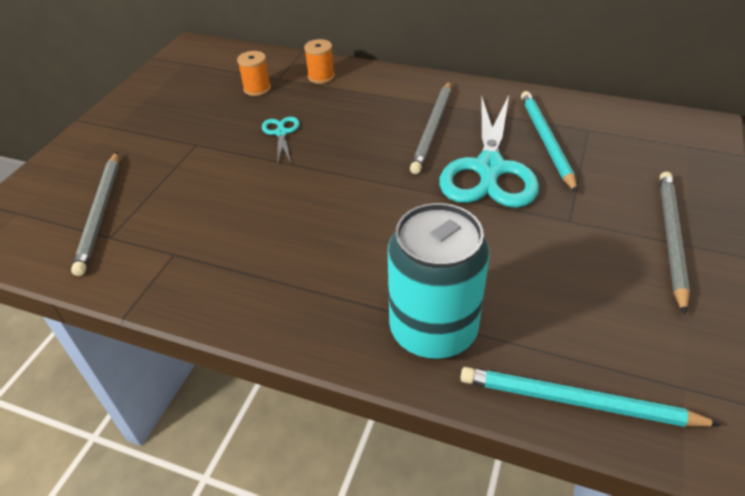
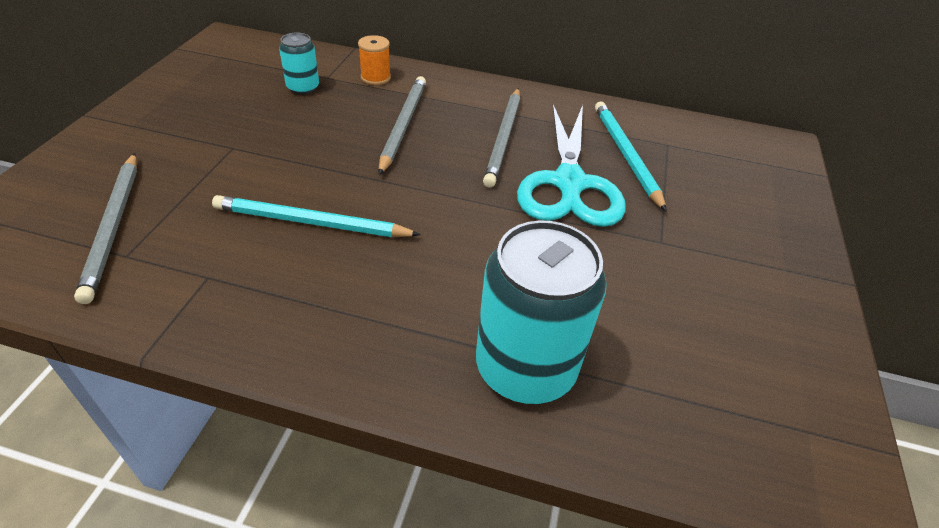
camera: 10 degrees left, 0 degrees up
(257, 89) = (303, 88): orange spool -> turquoise can
(281, 133) = (333, 137): turquoise scissors -> none
(577, 402) = (697, 451): turquoise pencil -> turquoise pencil (311, 222)
(671, 238) = (768, 262): grey pencil -> grey pencil (403, 125)

